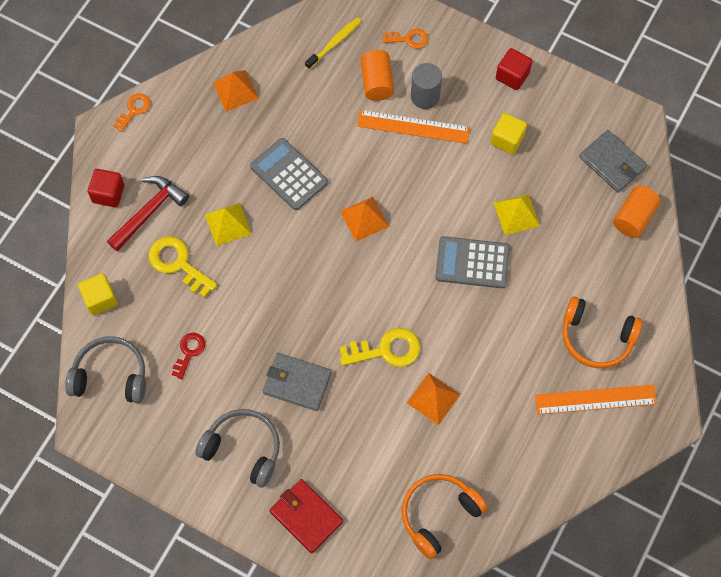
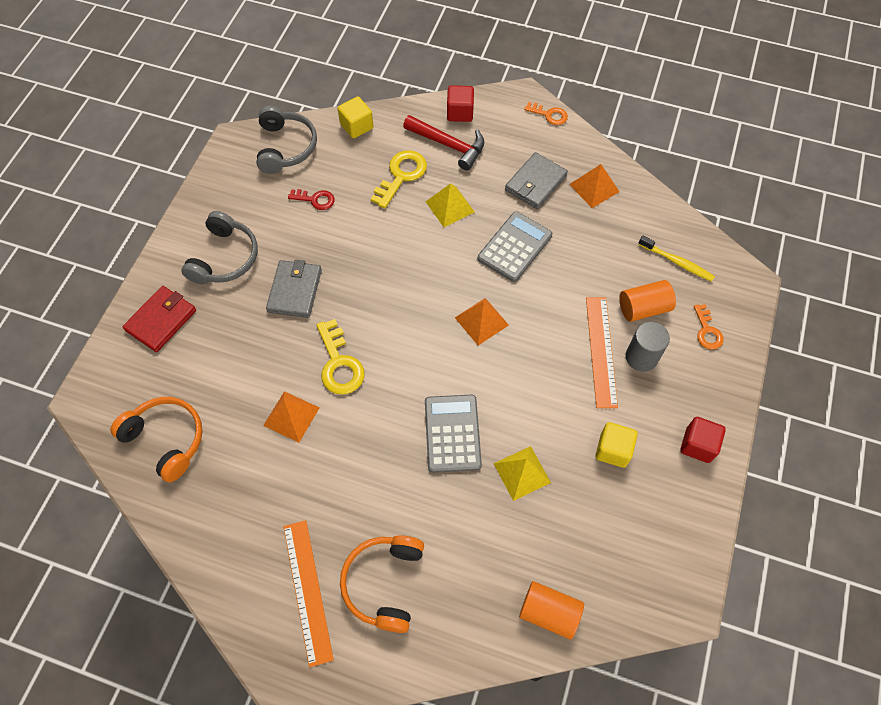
camera: 80 degrees right, 5 degrees down
(612, 163) = (616, 577): grey wallet -> grey wallet (535, 183)

